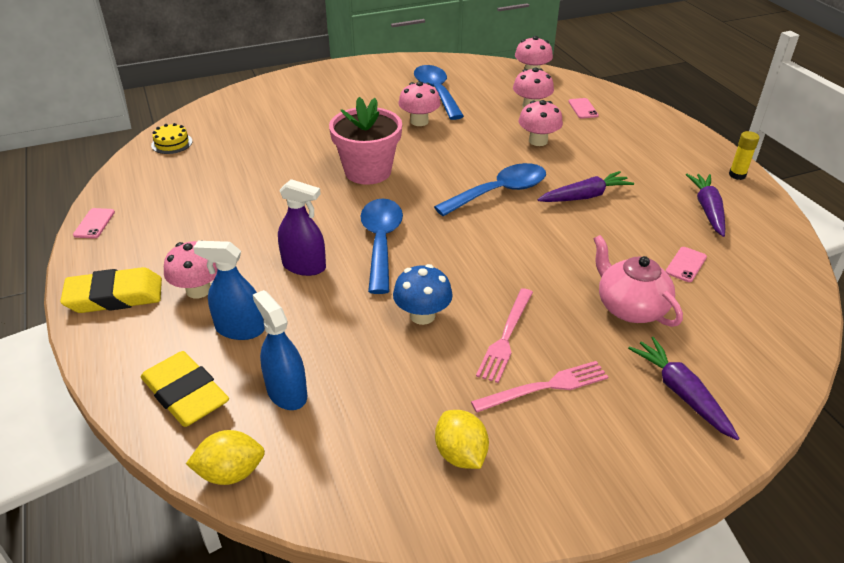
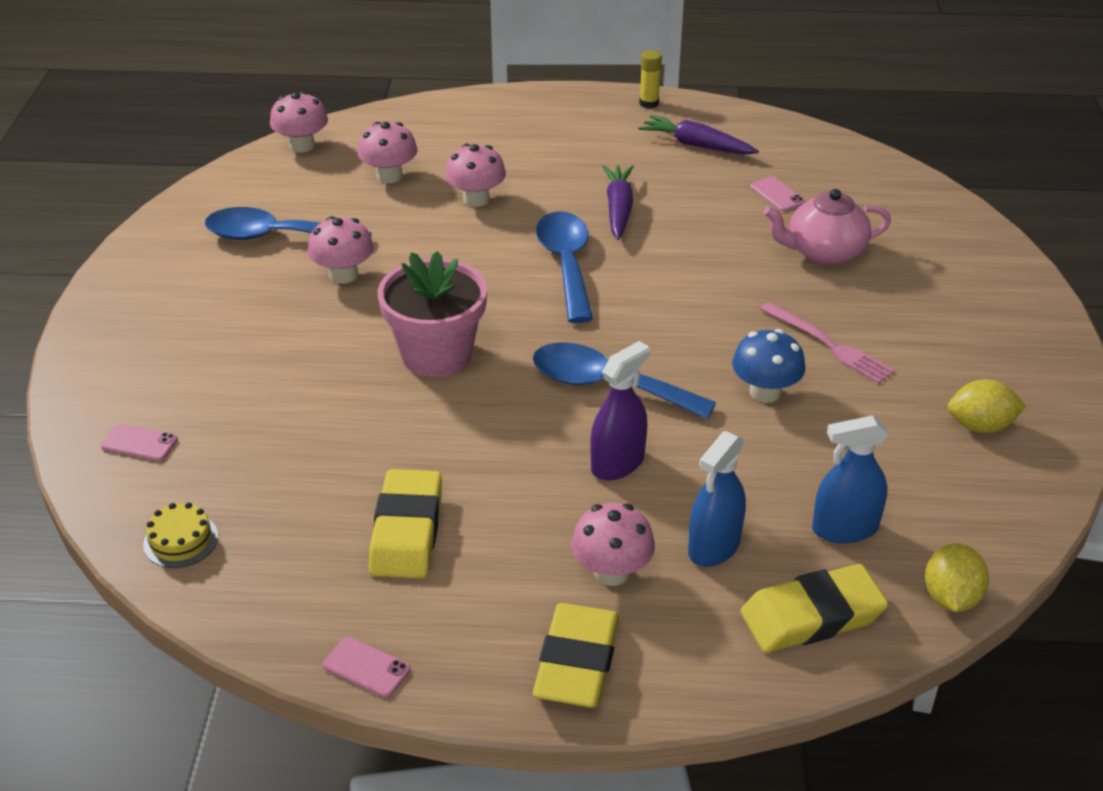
camera: 65 degrees left, 0 degrees up
(206, 205) = (407, 531): none -> yellow eraser
(545, 387) = (912, 344): pink fork -> none
(583, 108) = (430, 142): pink phone -> pink phone (139, 443)
(680, 392) = (951, 269): purple carrot -> none

